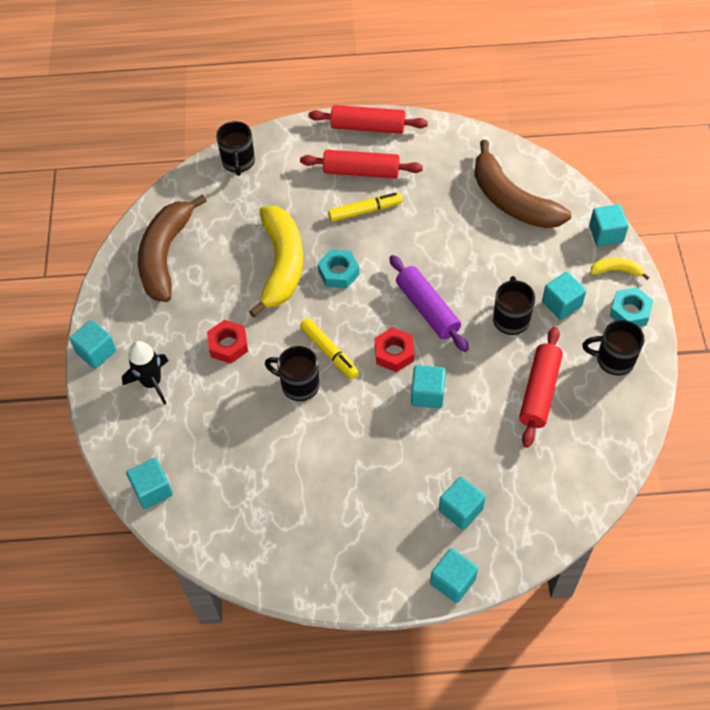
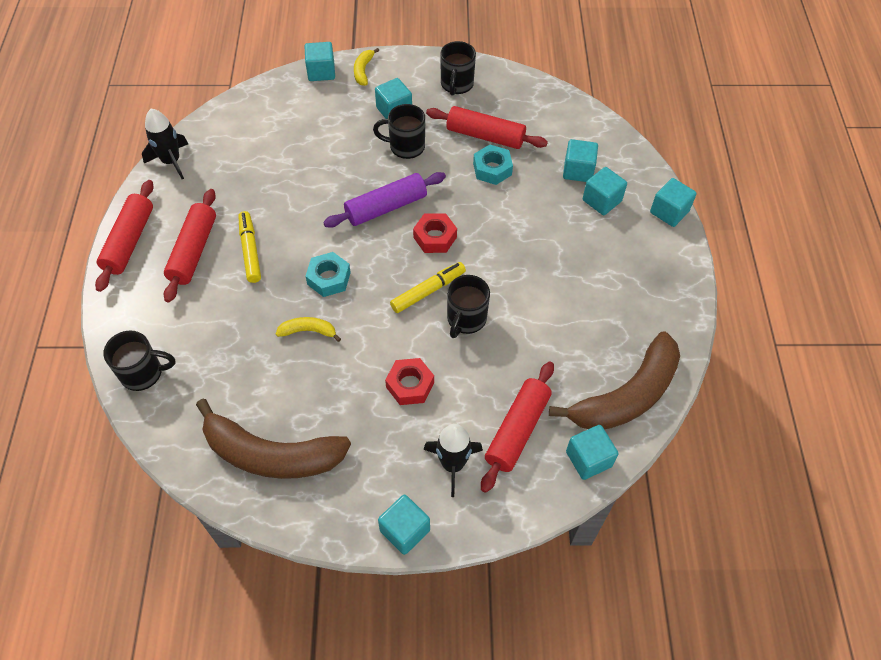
camera: 90 degrees left, 0 degrees up
(182, 431) = (517, 430): none -> red rolling pin
(281, 265) = (308, 331): yellow banana -> yellow banana, size x0.43
(427, 394) = (483, 215): turquoise cube -> turquoise cube (578, 171)
(462, 137) = (171, 161): none -> black rocket
(511, 200) = (265, 132): brown banana -> brown banana (626, 396)
(629, 312) = (408, 68): turquoise nut -> turquoise nut (492, 169)

